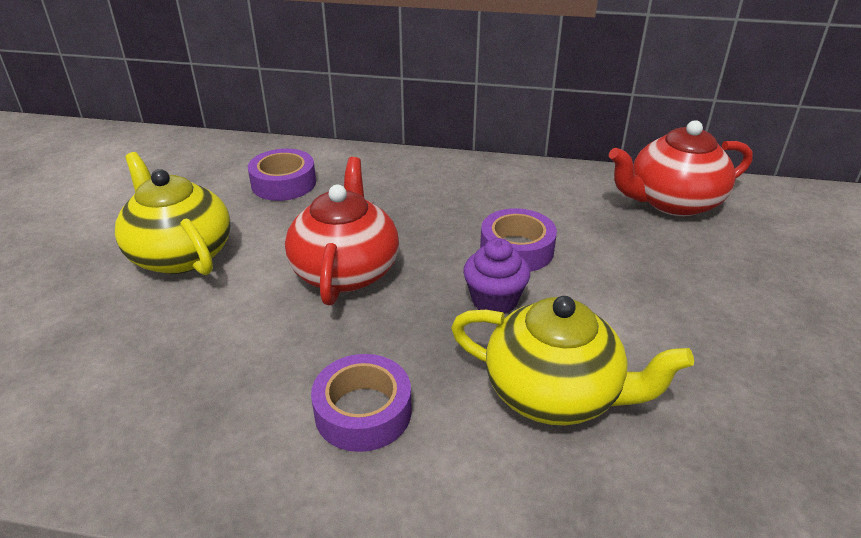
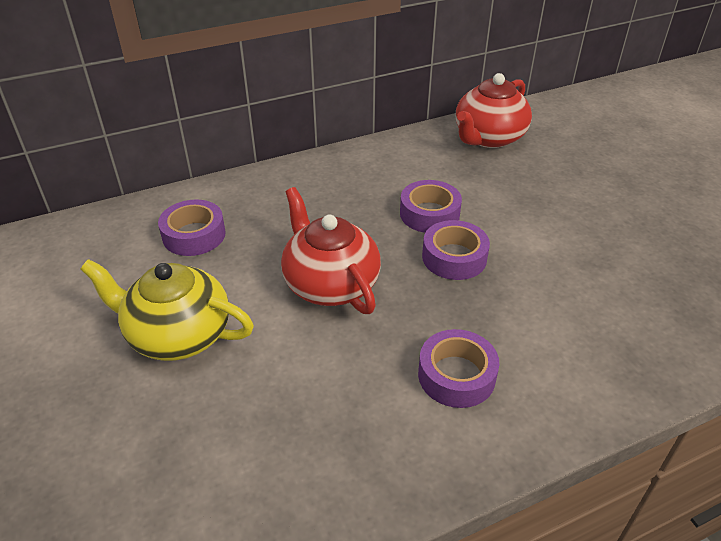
camera: 35 degrees left, 5 degrees up
(494, 300) = (454, 257): purple cupcake -> purple tape
(555, 393) = (551, 300): yellow teapot -> none

